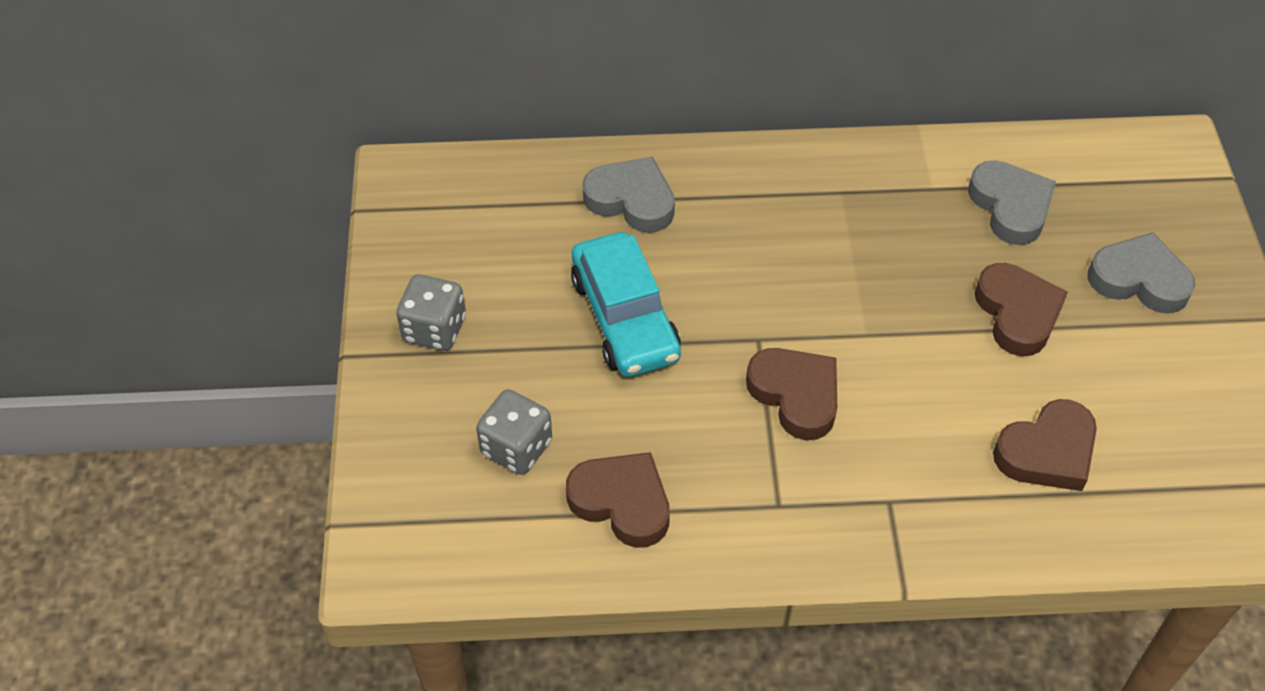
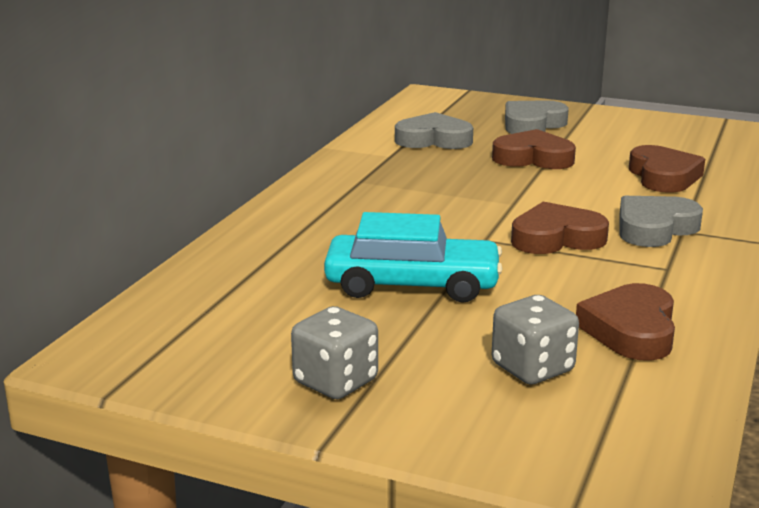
camera: 65 degrees left, 30 degrees down
(622, 502) = (631, 330): brown heart -> brown heart turned 45 degrees counterclockwise
(631, 200) = (274, 253): grey heart -> grey heart (654, 228)

